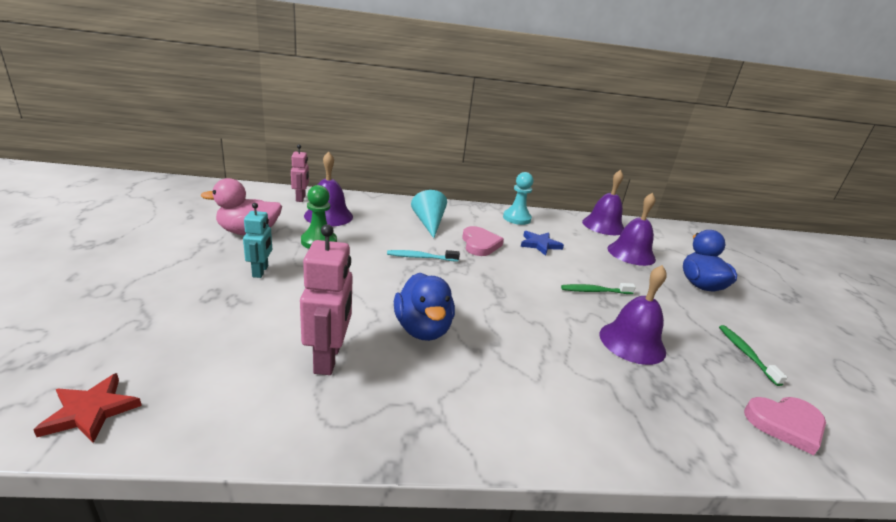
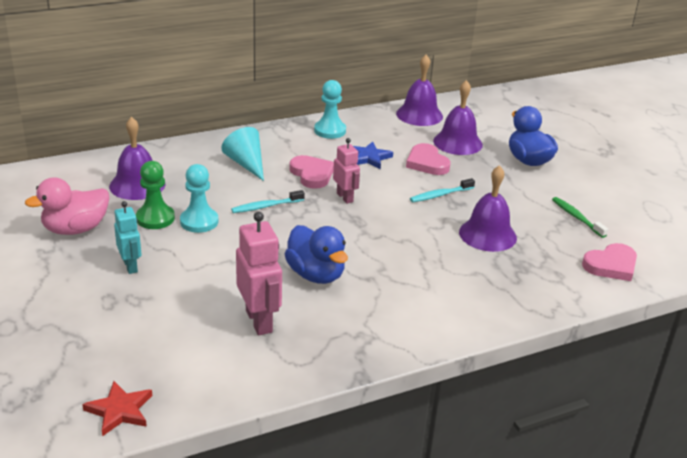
camera: 20 degrees left, 5 degrees up
(301, 198) = (87, 171): pink robot -> pink robot (345, 197)
(352, 253) = (199, 222): none -> turquoise pawn
(593, 262) = (427, 163): none -> pink heart
(594, 291) = (440, 195): green toothbrush -> turquoise toothbrush

